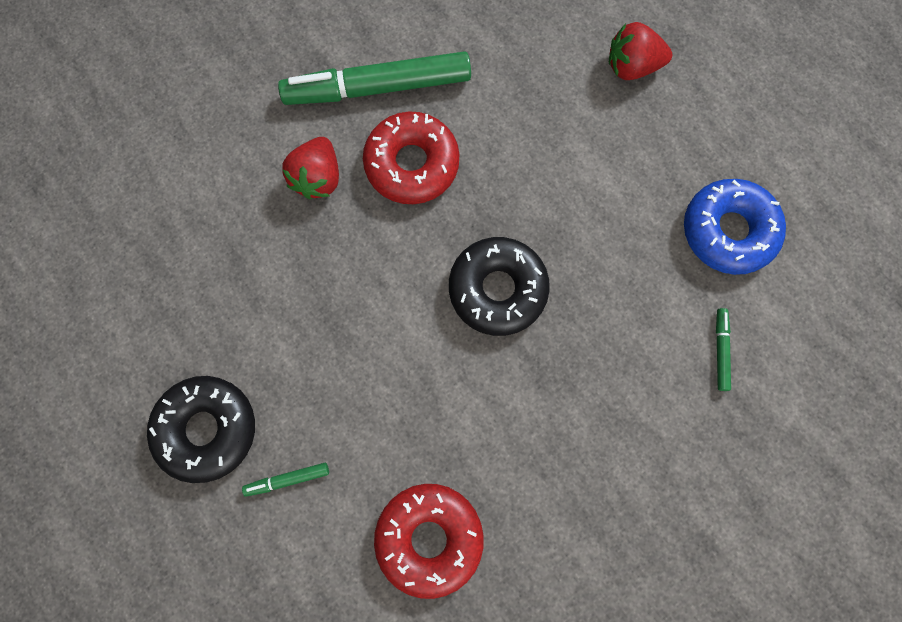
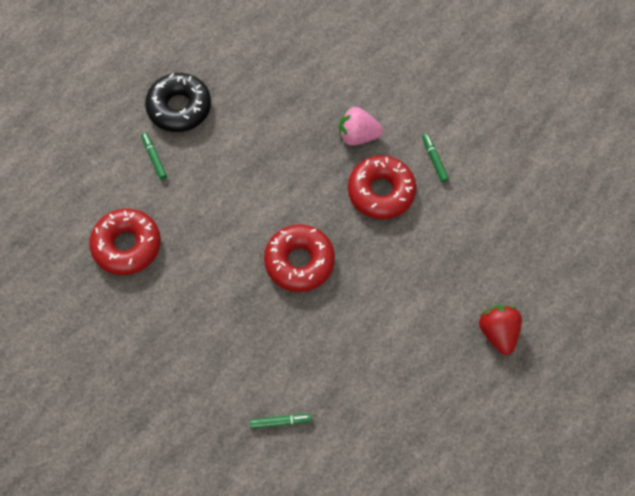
camera: 80 degrees right, 10 degrees down
(318, 178) = (358, 136): red strawberry -> pink strawberry
(377, 87) = (434, 160): green marker -> green marker, size x0.40
(497, 289) = (299, 261): black donut -> red donut
(728, 231) = (375, 419): blue donut -> none

